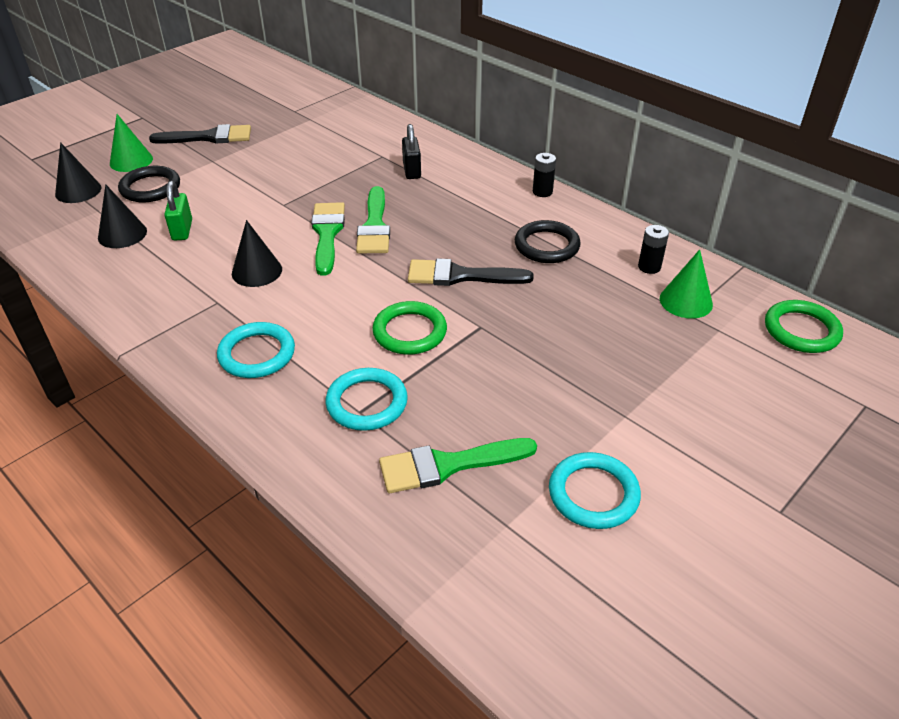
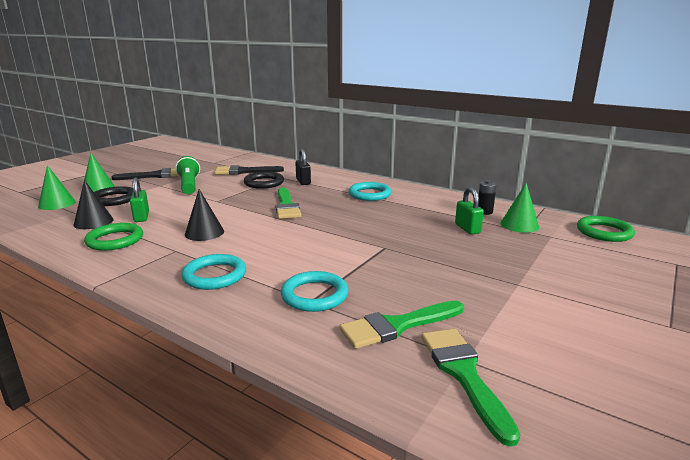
camera: 10 degrees left, 20 degrees down
(78, 191) = (57, 204): black cone -> green cone
(252, 164) = (189, 185): none -> green flashlight
(327, 234) = (253, 212): green brush -> green brush (463, 374)
(409, 332) = (333, 254): green ring -> green ring (115, 240)
(460, 276) = (358, 224): black brush -> black brush (244, 171)
(542, 192) = (395, 185): black battery -> none
(546, 246) = (410, 207): black ring -> black ring (264, 183)
(593, 494) = (523, 331): turquoise ring -> turquoise ring (369, 194)
(608, 301) = (467, 229): none -> green padlock

